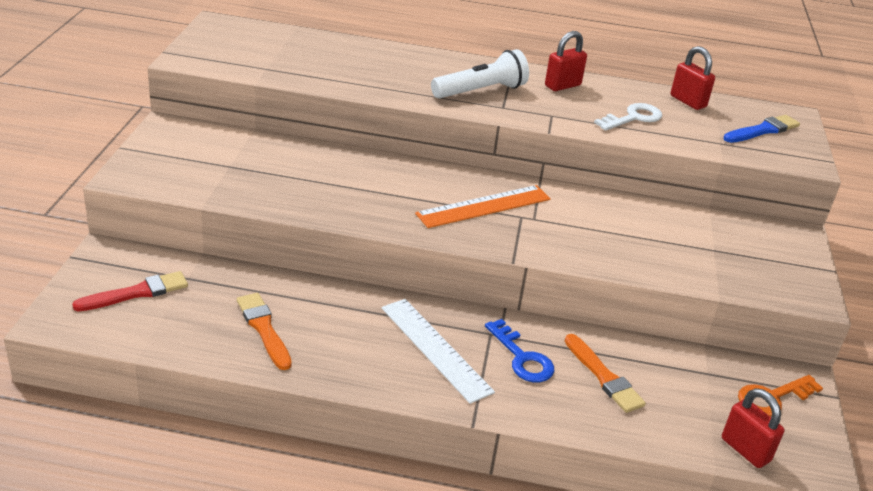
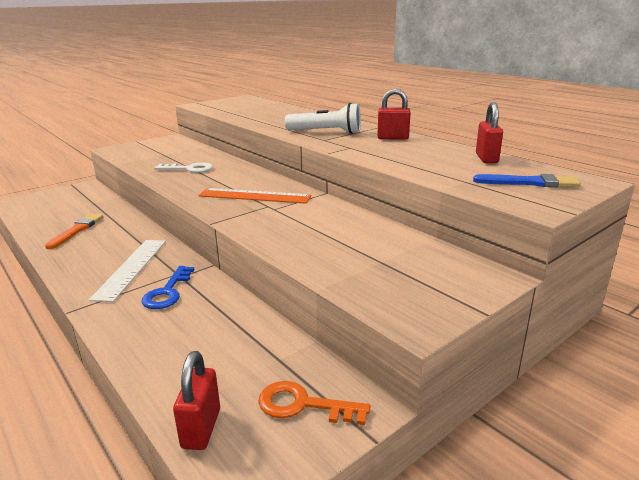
camera: 45 degrees right, 10 degrees down
(136, 293) = (63, 202): red brush -> none
(604, 377) = (196, 325): orange brush -> none
(633, 118) = (413, 157): white key -> white key (189, 169)

